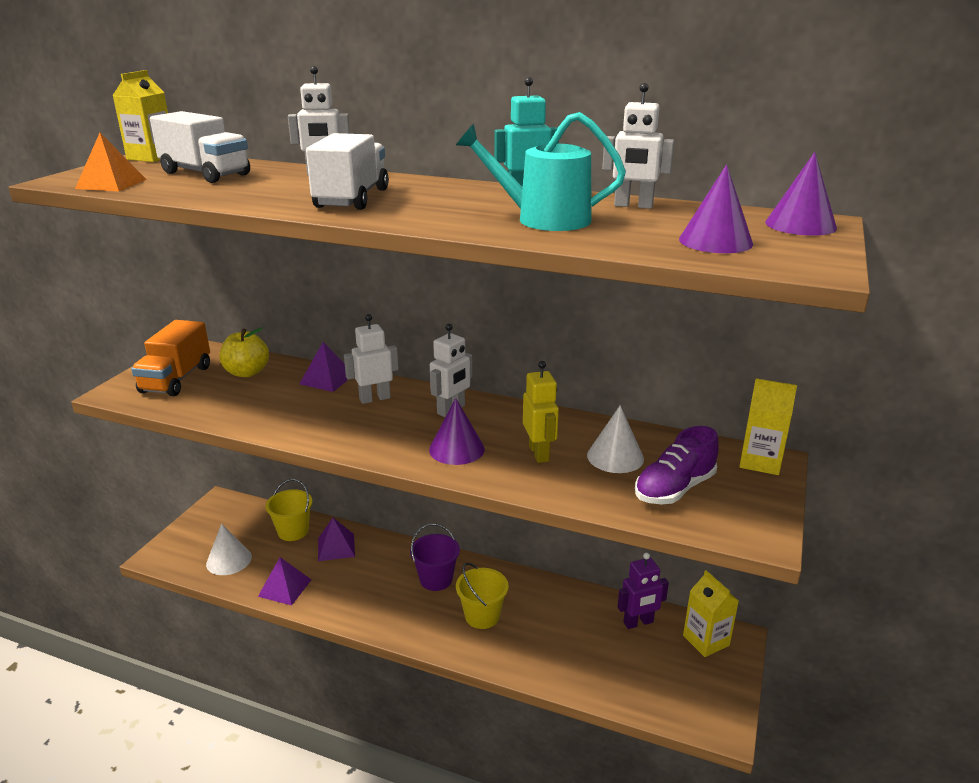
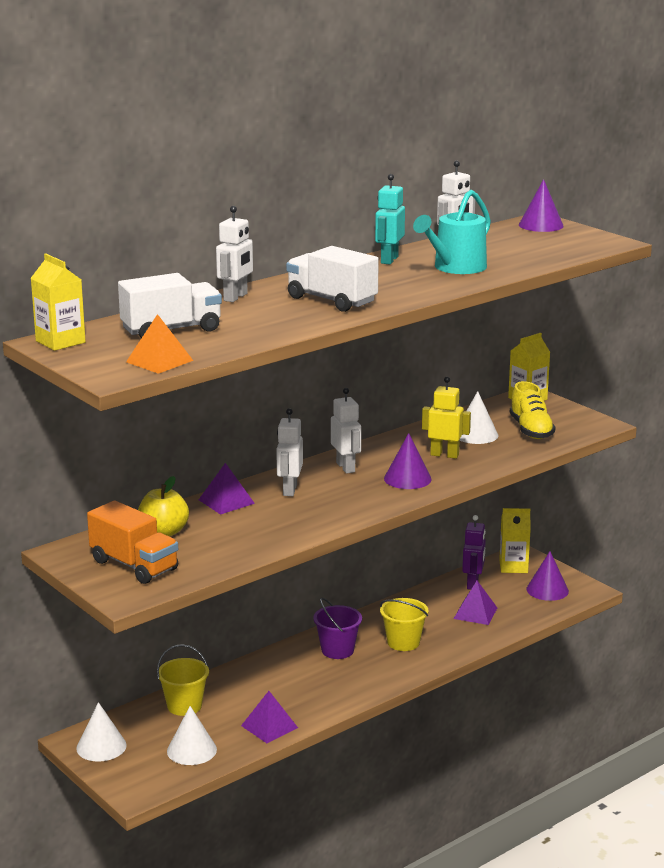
camera: 60 degrees left, 5 degrees down
(215, 515) = (101, 746): none -> white cone
(336, 547) = (237, 688): purple pyramid -> purple pyramid (475, 613)
(674, 489) = (531, 430): purple shoe -> yellow shoe
(715, 241) = (547, 247): purple cone -> purple cone (547, 590)

